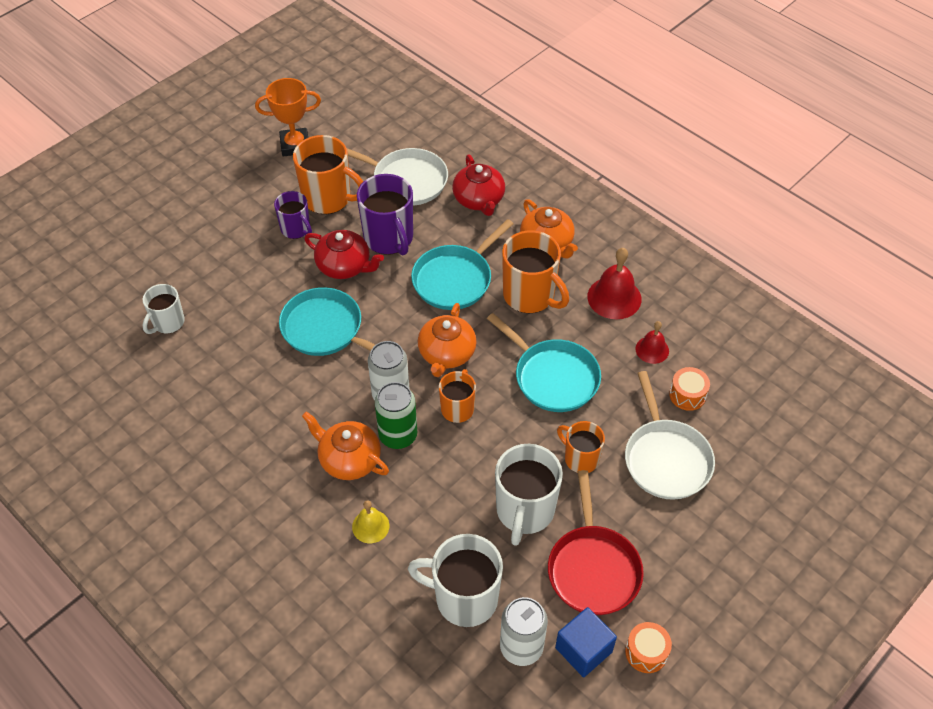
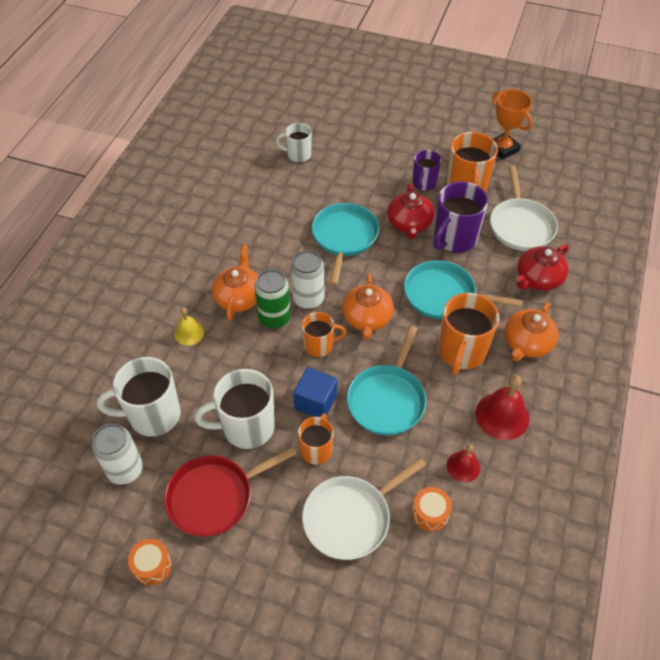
camera: 65 degrees right, 0 degrees up
(446, 353) = (367, 318): orange teapot -> orange teapot turned 75 degrees counterclockwise
(464, 598) = (153, 415): white mug -> white mug turned 90 degrees counterclockwise
(583, 650) = (138, 516): blue cube -> blue cube (315, 402)

